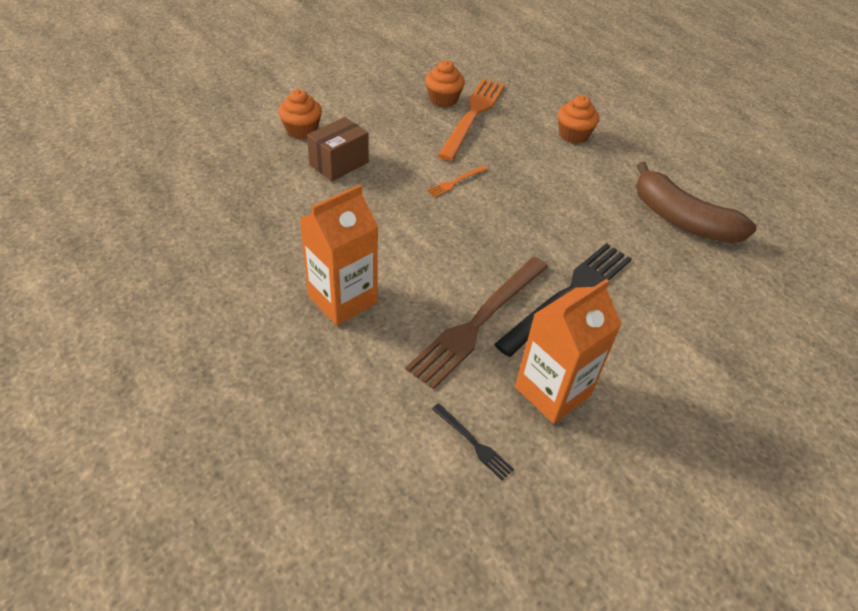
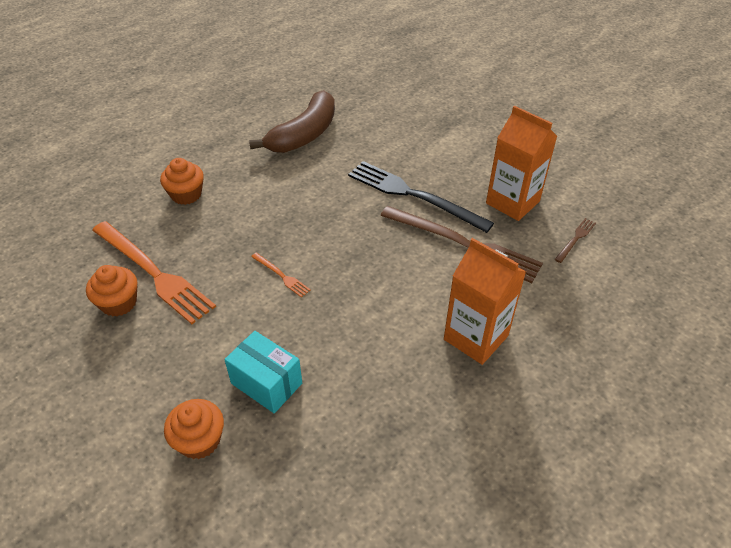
camera: 95 degrees left, 0 degrees up
(339, 163) = (266, 383): brown box -> turquoise box
(473, 115) = (153, 273): orange fork -> orange fork turned 150 degrees counterclockwise
(473, 443) = (575, 239): black fork -> brown fork

